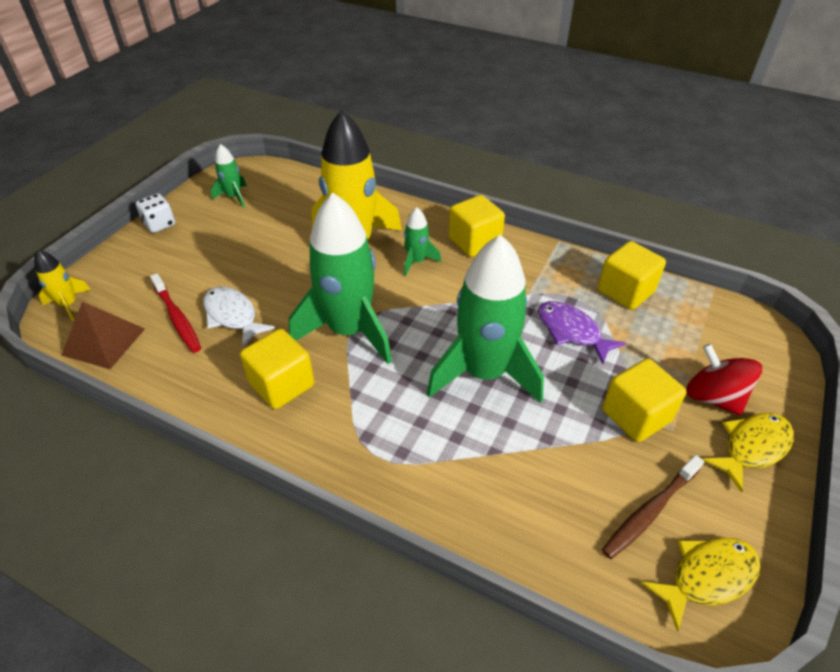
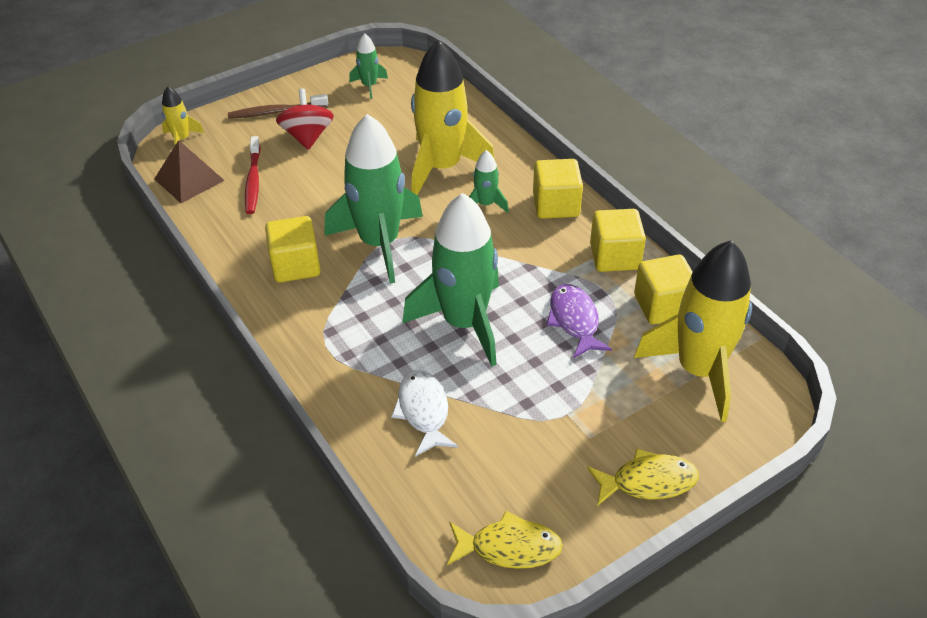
camera: 30 degrees right, 0 degrees up
(159, 224) = (291, 92): white dice -> none
(232, 316) = (296, 195): white fish -> white fish (423, 411)
(636, 415) = (566, 412): yellow cube -> yellow cube (615, 256)
(650, 511) = (508, 484): brown toothbrush -> brown toothbrush (276, 112)
(698, 332) = (698, 370): none -> yellow rocket
(713, 397) = (654, 428): red spinning top -> red spinning top (307, 137)

